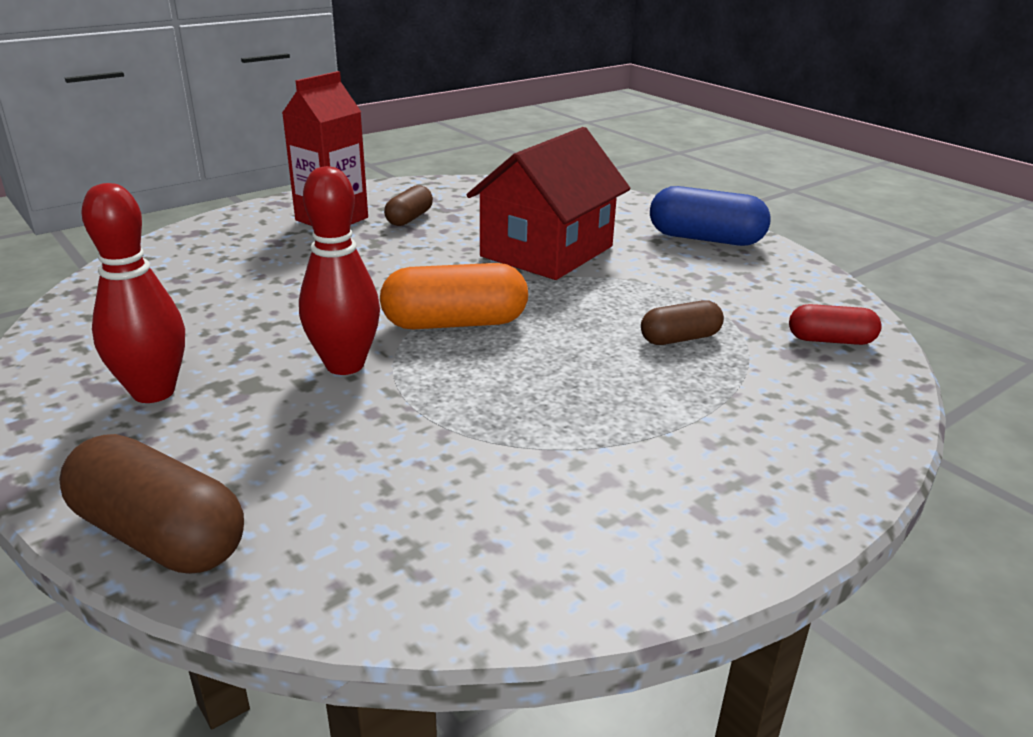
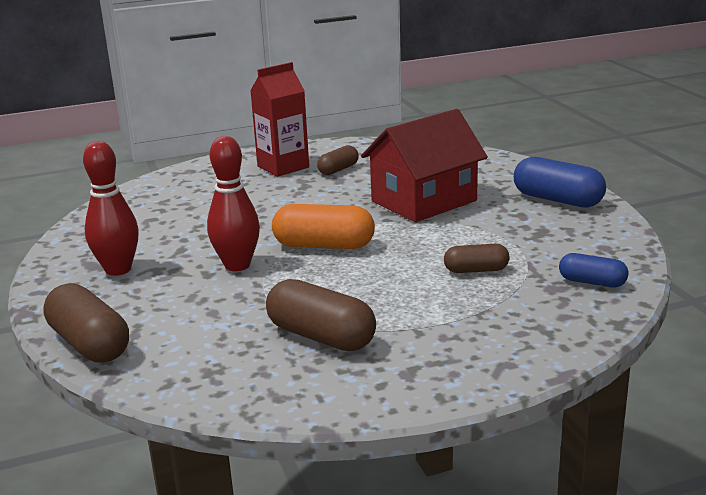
camera: 20 degrees right, 5 degrees down
(540, 466) = (321, 336): none -> brown capsule
(830, 340) = (592, 282): red capsule -> blue capsule

